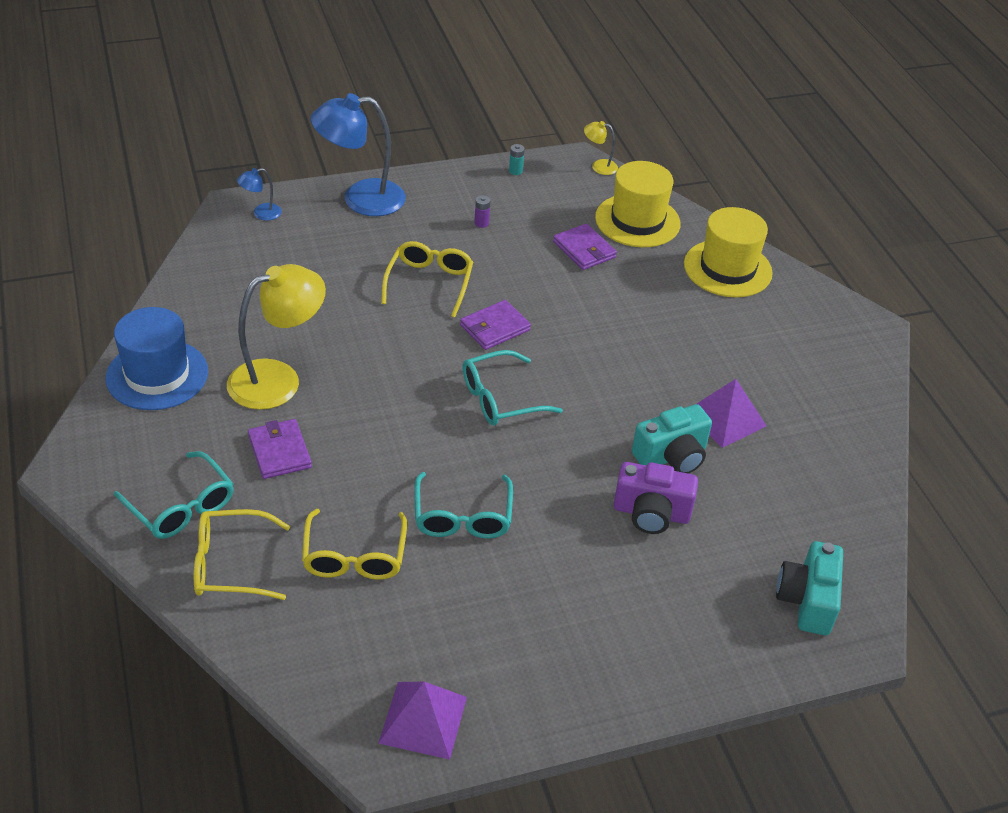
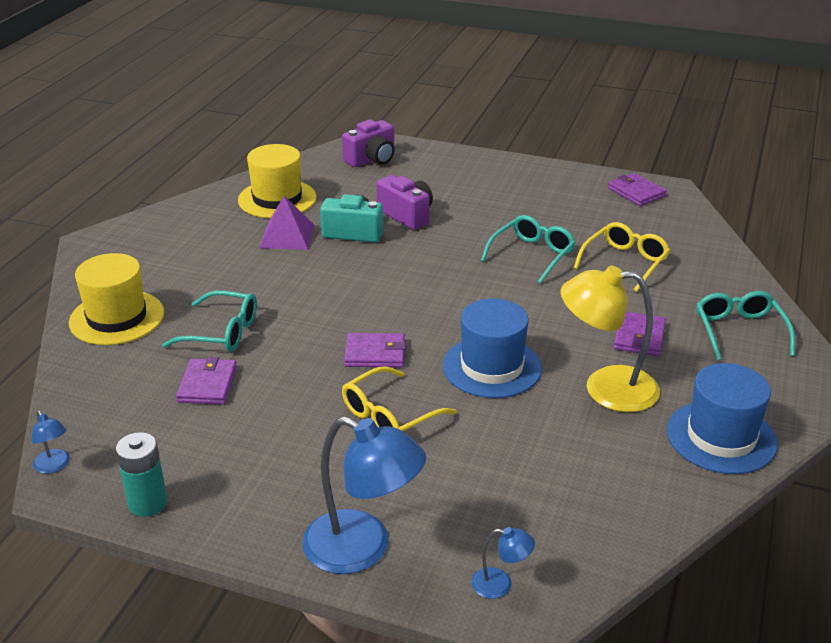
camera: 140 degrees left, 10 degrees down
(230, 564) = (716, 288): yellow glasses -> none
(389, 358) = (492, 367): none -> blue hat
(423, 719) = (636, 192): purple pyramid -> purple wallet
(481, 223) = (266, 455): purple battery -> none
(500, 398) = (431, 305): turquoise glasses -> turquoise glasses (222, 332)
(515, 171) = (147, 503): turquoise battery -> turquoise battery, size x1.98
(599, 166) = (54, 466): yellow lamp -> blue lamp
(637, 221) = (117, 389): yellow hat -> yellow hat (277, 199)
(807, 600) = (372, 159): turquoise camera -> purple camera

